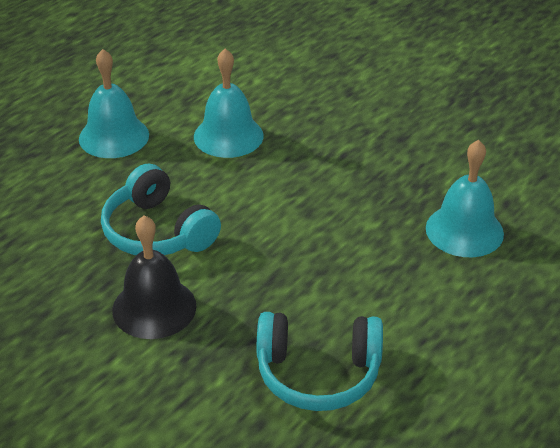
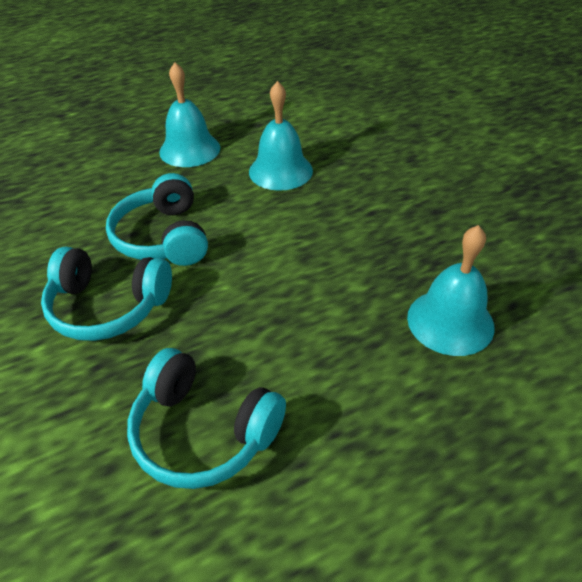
camera: 25 degrees right, 5 degrees up
(154, 308) = (108, 306): black bell -> turquoise headphones

